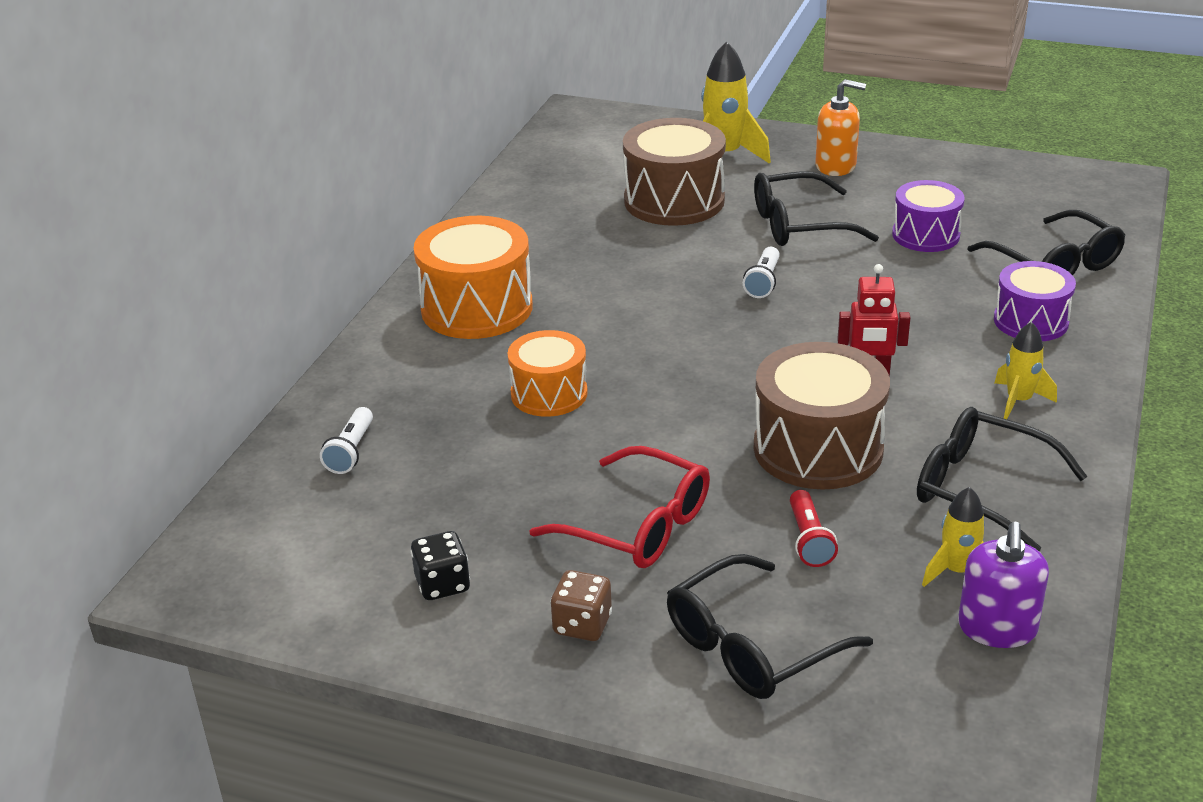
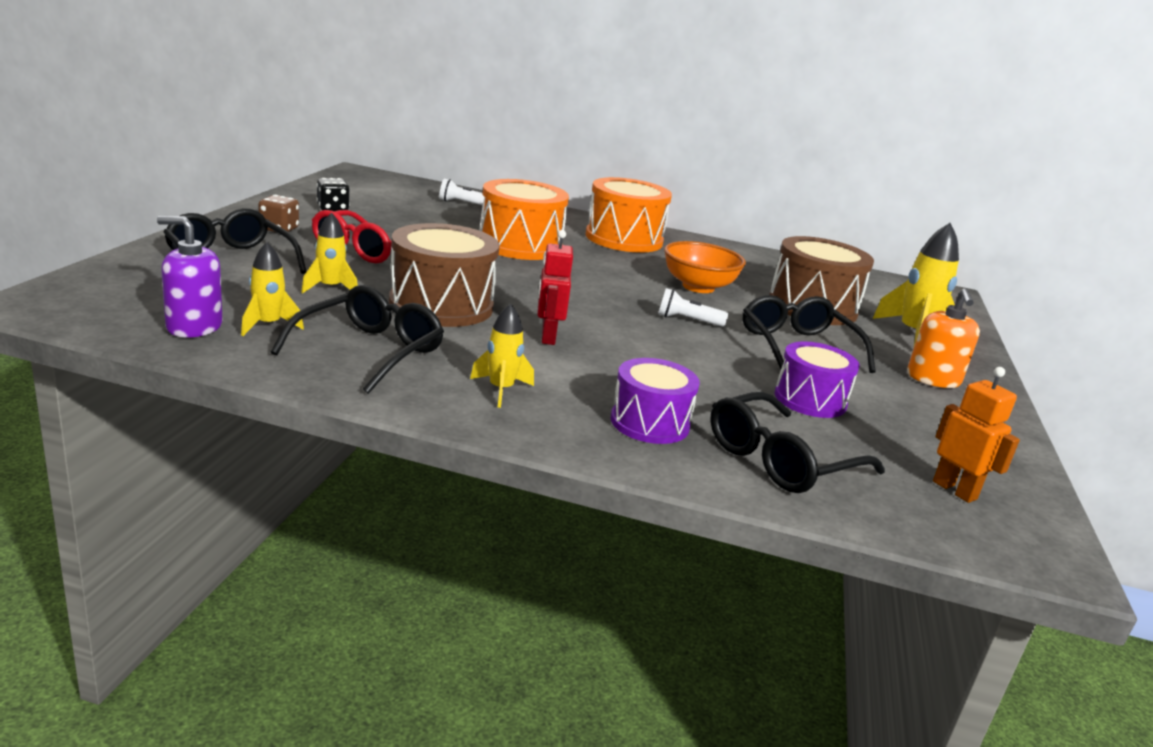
camera: 80 degrees right, 10 degrees down
(549, 394) = (520, 245): orange drum -> orange drum, size x1.58
(647, 266) = (698, 287): none -> orange bowl
(809, 540) = (330, 288): red flashlight -> yellow rocket
(1049, 196) = (954, 490): none -> orange robot

